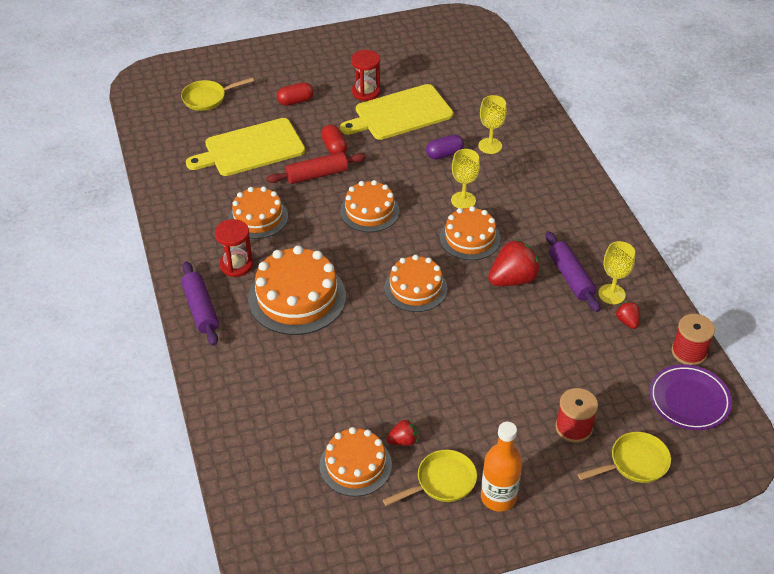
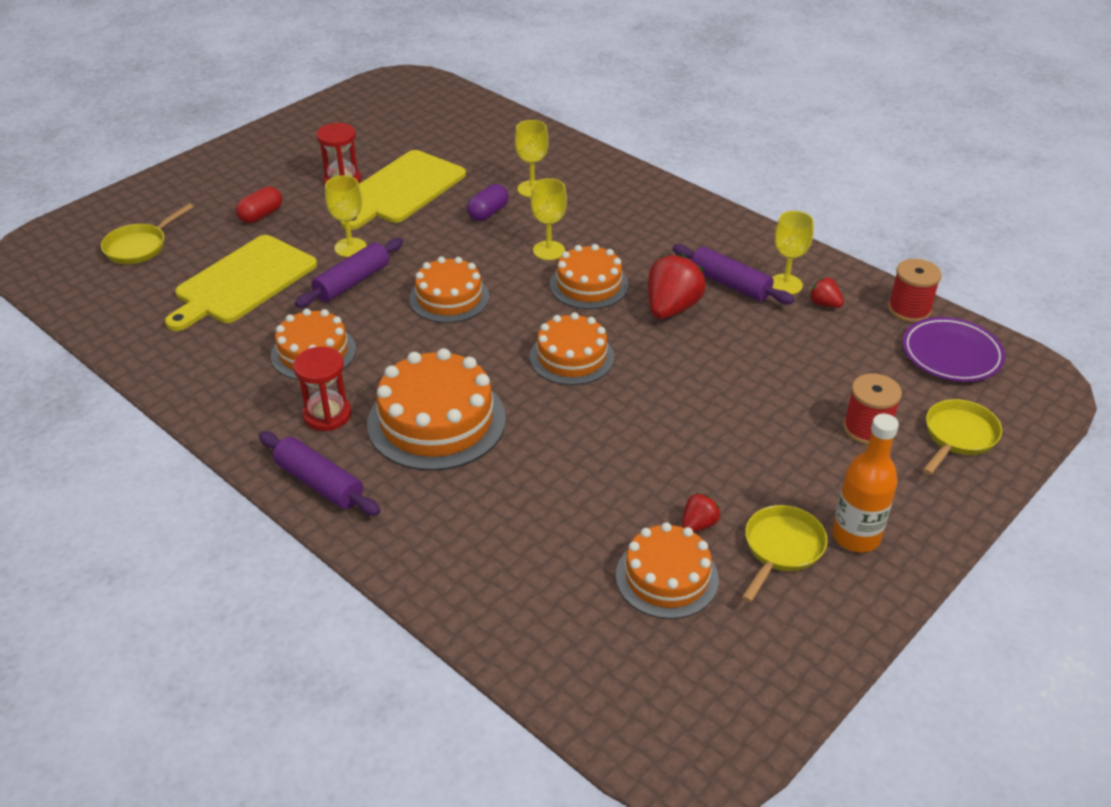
camera: 30 degrees left, 5 degrees down
(317, 175) = (352, 282): red rolling pin -> purple rolling pin
(334, 148) = (350, 247): red capsule -> yellow goblet

